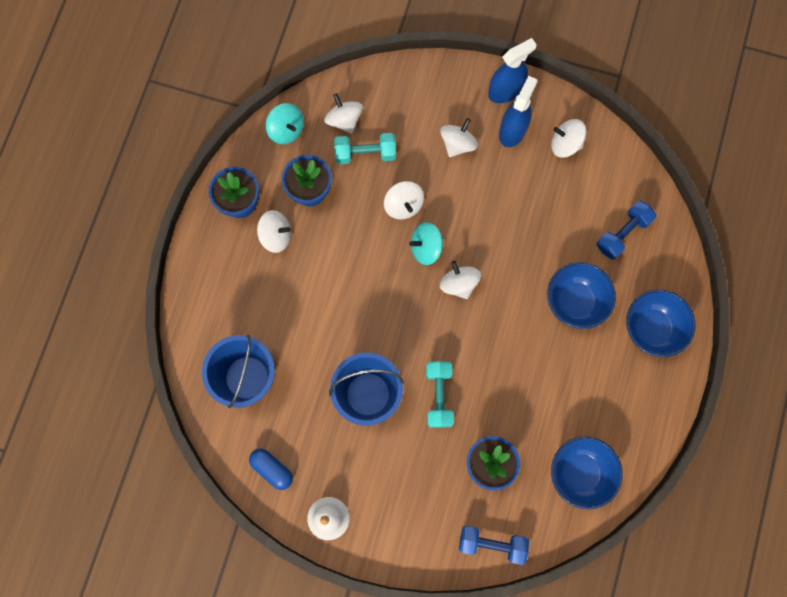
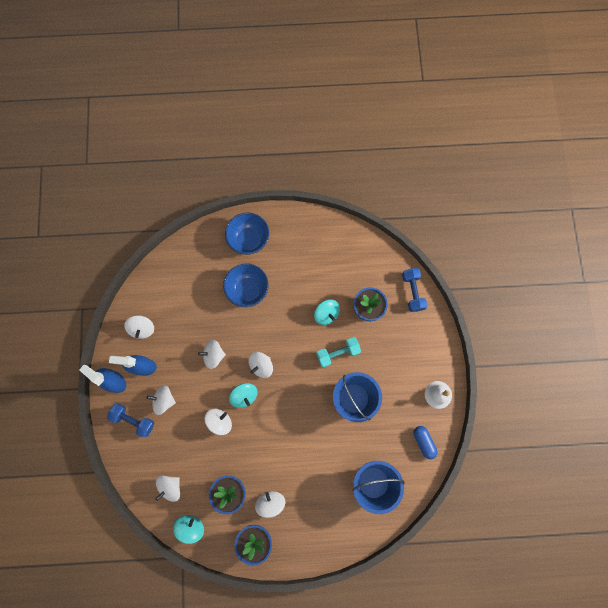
camera: 110 degrees left, 0 degrees up
(272, 469) = (423, 442): blue capsule -> blue capsule turned 45 degrees counterclockwise
(365, 153) = (191, 462): turquoise dumbbell -> none
(496, 225) = (214, 355): none -> white spinning top
(501, 401) = (326, 314): none -> turquoise spinning top
(579, 473) = (351, 255): blue bowl -> none
(622, 233) = (193, 274): blue dumbbell -> blue dumbbell (133, 420)

